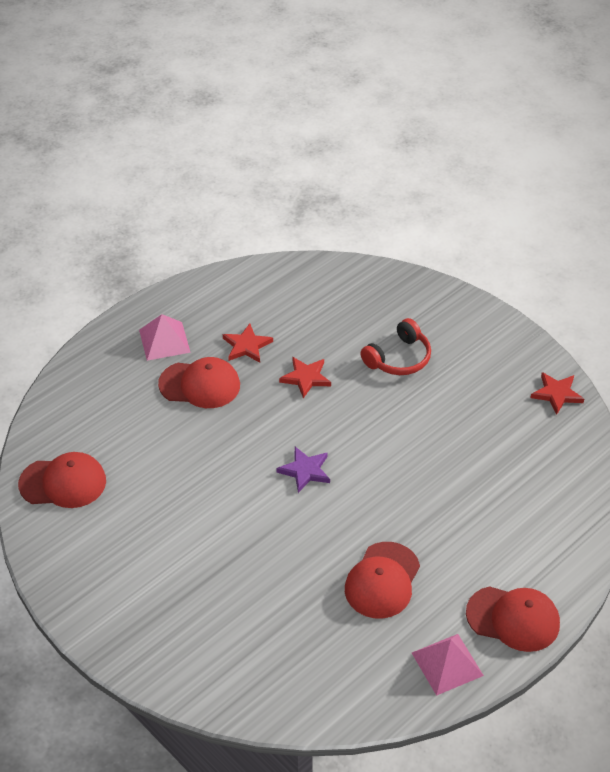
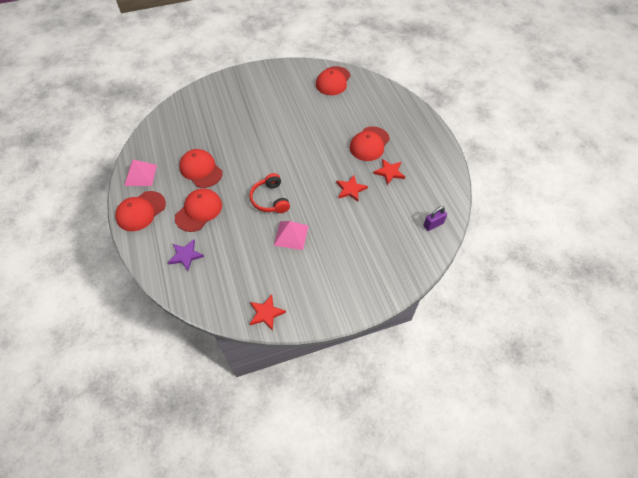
camera: 115 degrees right, 10 degrees up
(164, 341) = (410, 140): pink pyramid -> pink pyramid (291, 235)
(305, 471) = (286, 165): purple star -> purple star (185, 255)
(314, 279) = (433, 224): none -> purple padlock
(399, 358) = (343, 240): red headphones -> red headphones (270, 199)
(461, 541) = (199, 211): none -> red cap

